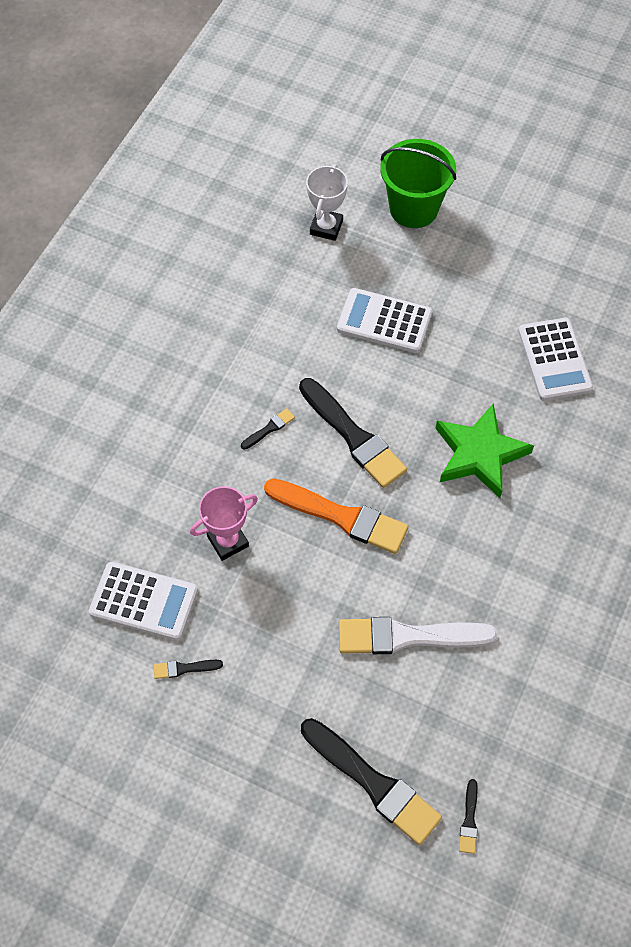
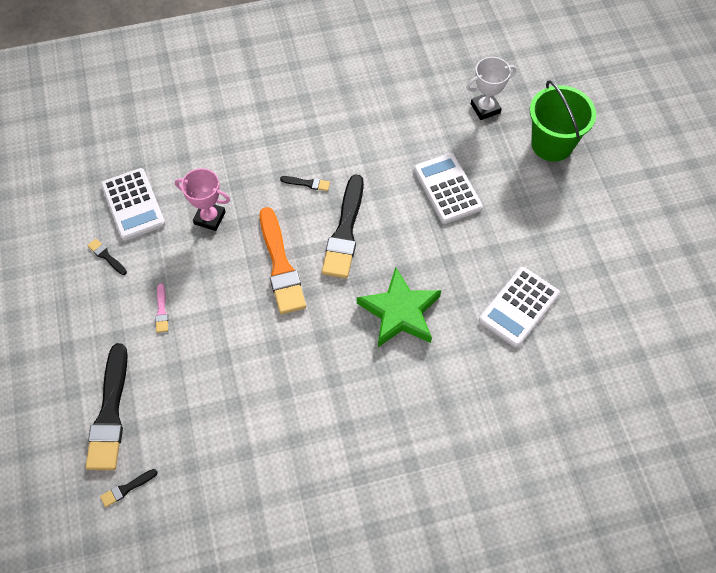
camera: 50 degrees right, 0 degrees up
(297, 658) = (161, 311): none -> pink brush
(408, 636) = (228, 363): white brush -> none

